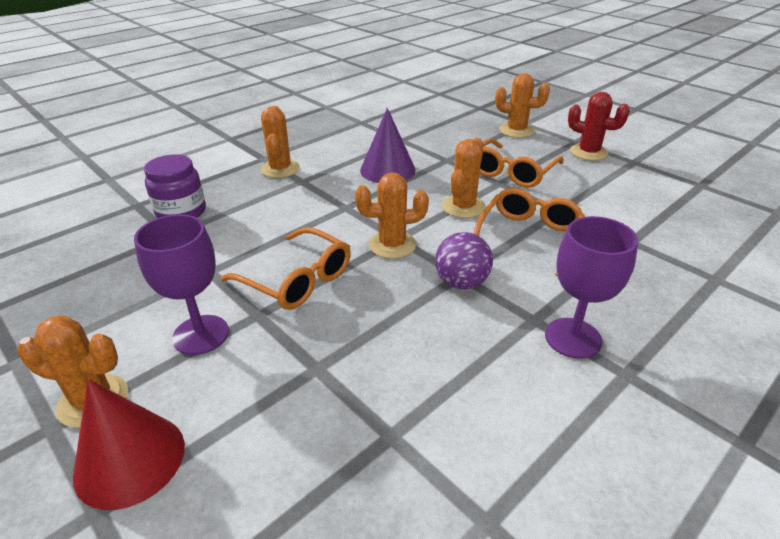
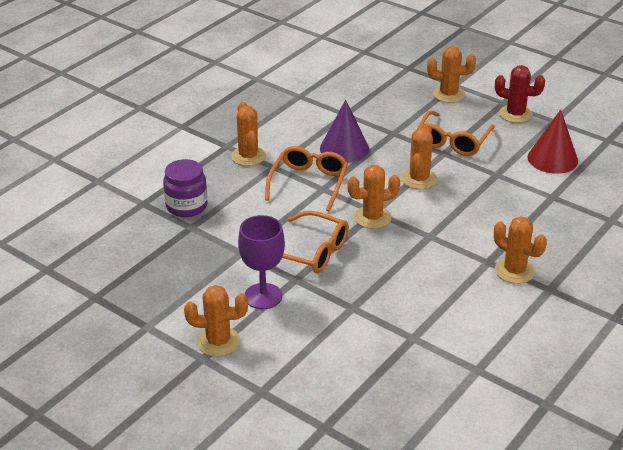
camera: 10 degrees left, 0 degrees up
(130, 459) = (264, 367): red cone -> red cone (552, 159)
(461, 282) = (432, 241): purple ball -> none
(529, 237) = (475, 200): orange glasses -> orange glasses (309, 183)
(573, 338) = (514, 271): purple goblet -> orange cactus

